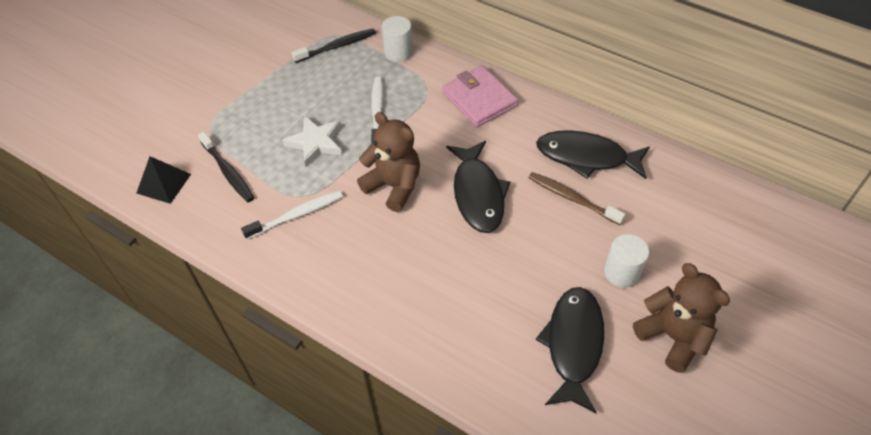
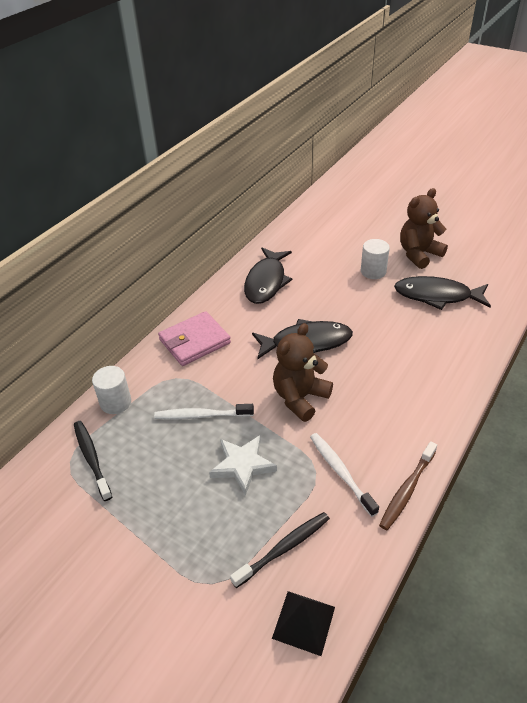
camera: 90 degrees left, 10 degrees down
(572, 198) = (308, 291): brown toothbrush -> brown toothbrush (407, 490)

